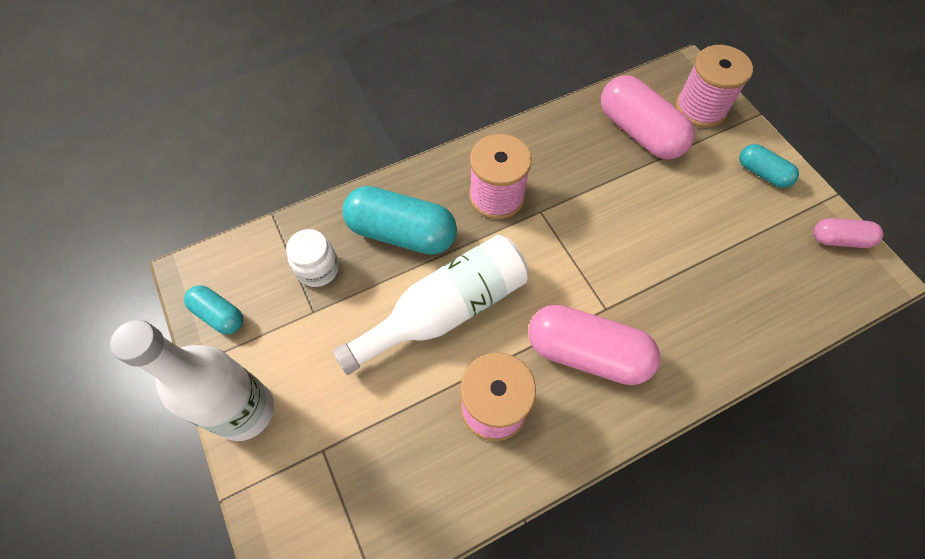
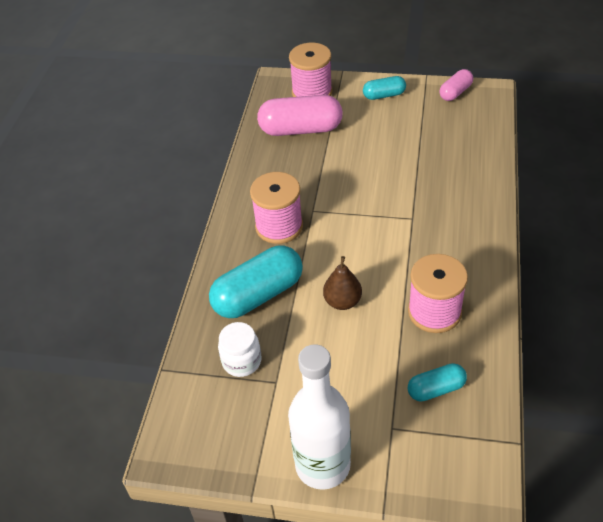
camera: 50 degrees left, 15 degrees down
(219, 315) = (223, 447): turquoise capsule -> turquoise capsule (436, 389)
(445, 310) = (342, 301): white bottle -> brown pear
(587, 353) = (434, 244): pink capsule -> none

